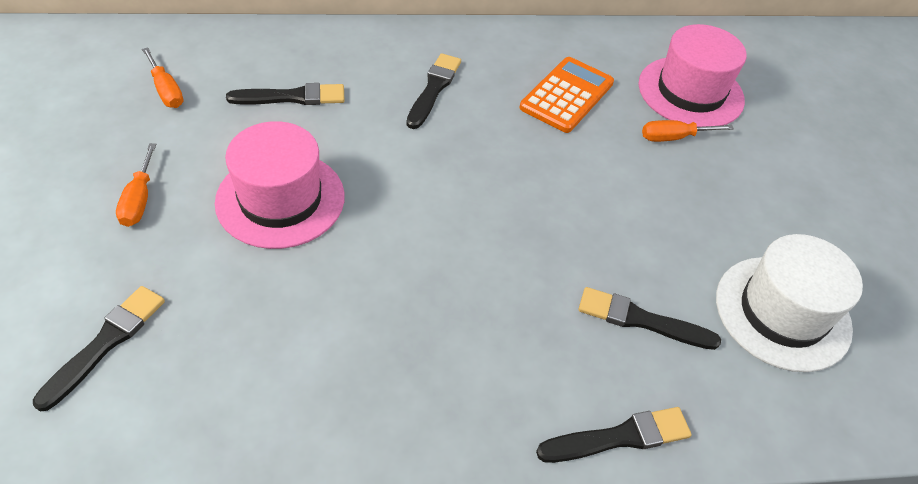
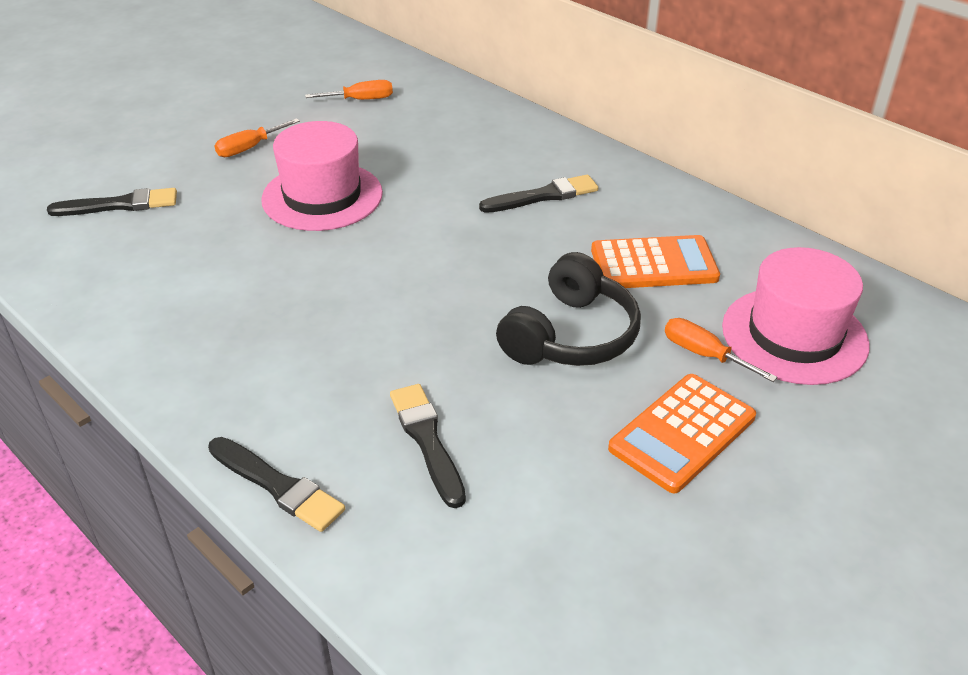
camera: 55 degrees right, 10 degrees down
(166, 90) = (361, 100): orange screwdriver -> orange screwdriver turned 120 degrees counterclockwise
(291, 97) = (430, 145): black brush -> none
(600, 180) = (571, 335): none -> black headphones
(734, 196) = (682, 433): none -> orange calculator
(782, 312) = (559, 539): white hat -> none

